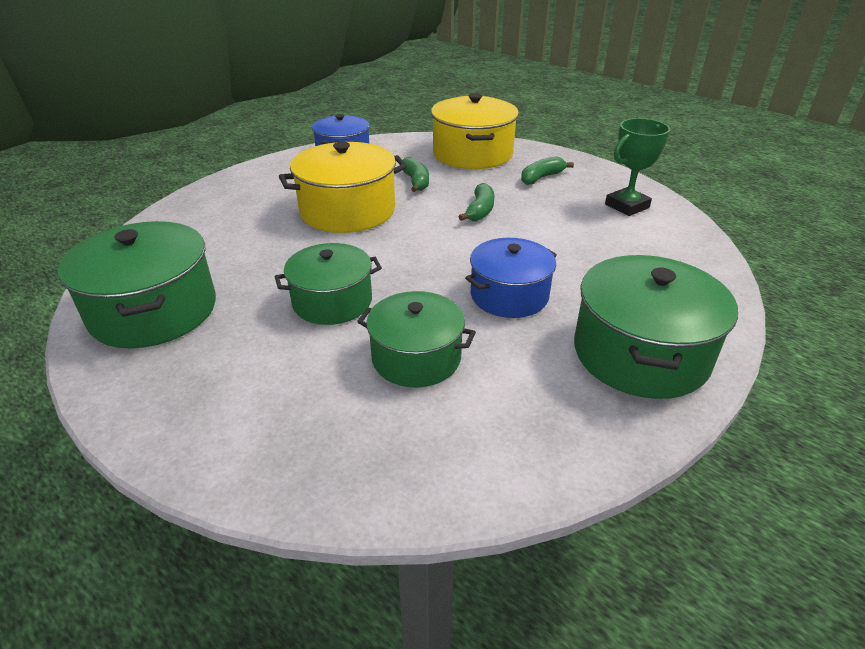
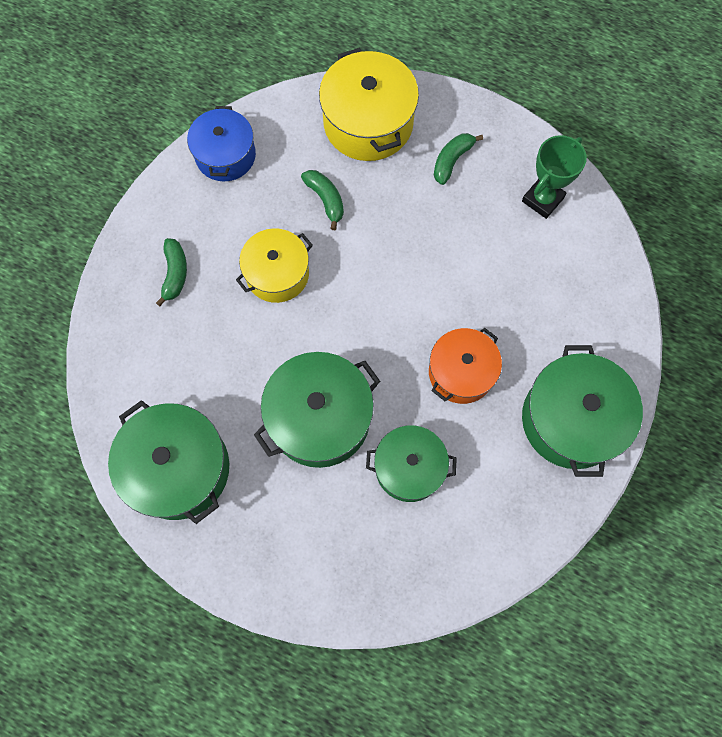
camera: 15 degrees left, 35 degrees up
(332, 301) = (320, 418): green pot -> green pot, size x1.50
(347, 211) = (277, 274): yellow pot -> yellow pot, size x0.67
(480, 210) = (405, 242): green banana -> green banana (175, 274)
(509, 295) = (461, 372): blue pot -> orange pot

